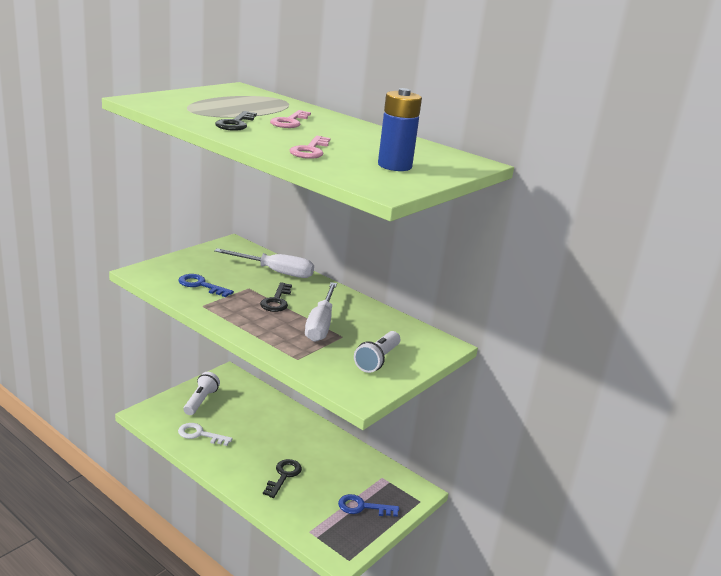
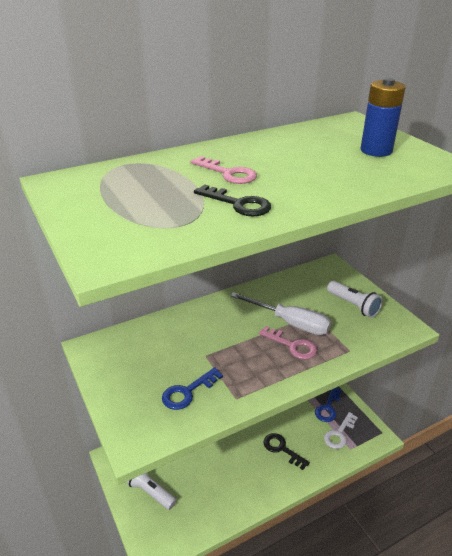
camera: 65 degrees left, 10 degrees up
(200, 434) = (206, 503): white key -> white key (339, 434)
(275, 272) = (175, 329): white screwdriver -> none
(276, 301) = (238, 341): black key -> none
(310, 150) = (338, 178): pink key -> pink key (292, 345)

